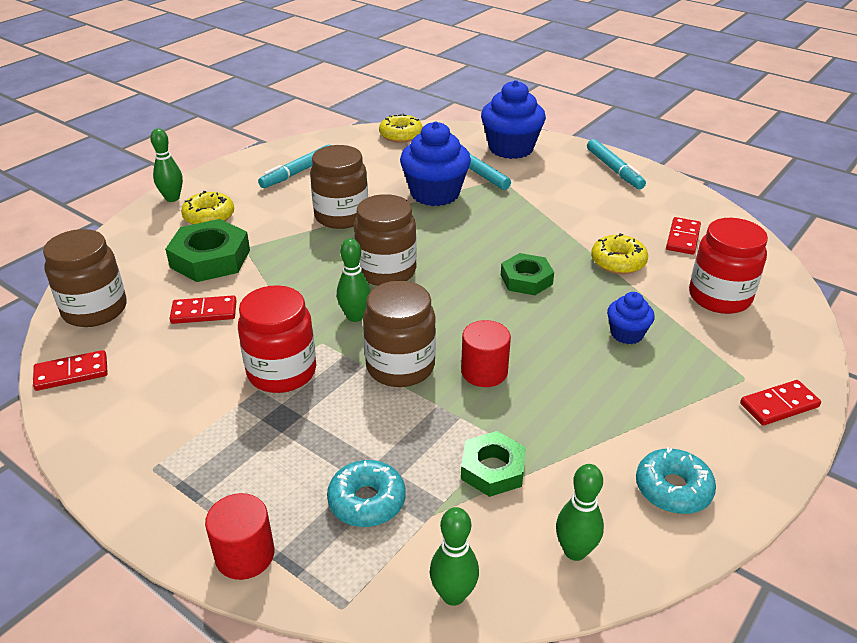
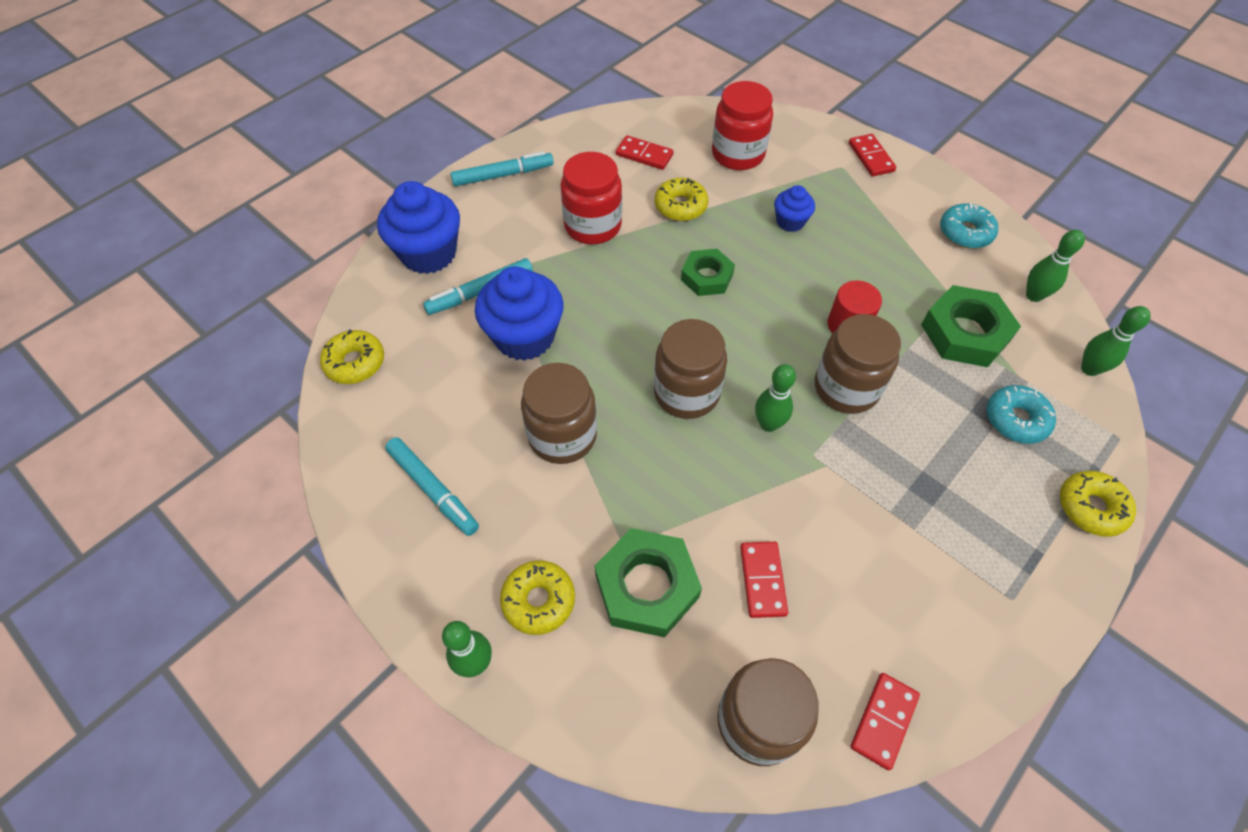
camera: 85 degrees left, 20 degrees up
(71, 373) = (883, 721): red domino -> red domino turned 45 degrees clockwise
(245, 555) = (1091, 508): red cylinder -> yellow donut
(282, 372) = (862, 490): red jar -> red jar (593, 226)
(492, 469) = (965, 333): green nut -> green nut, size x1.55

